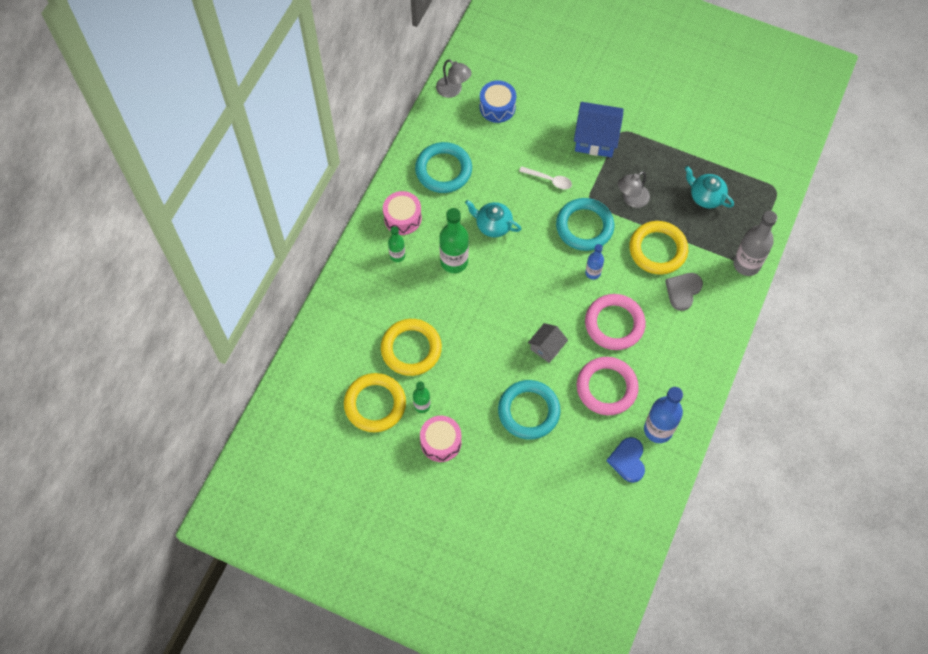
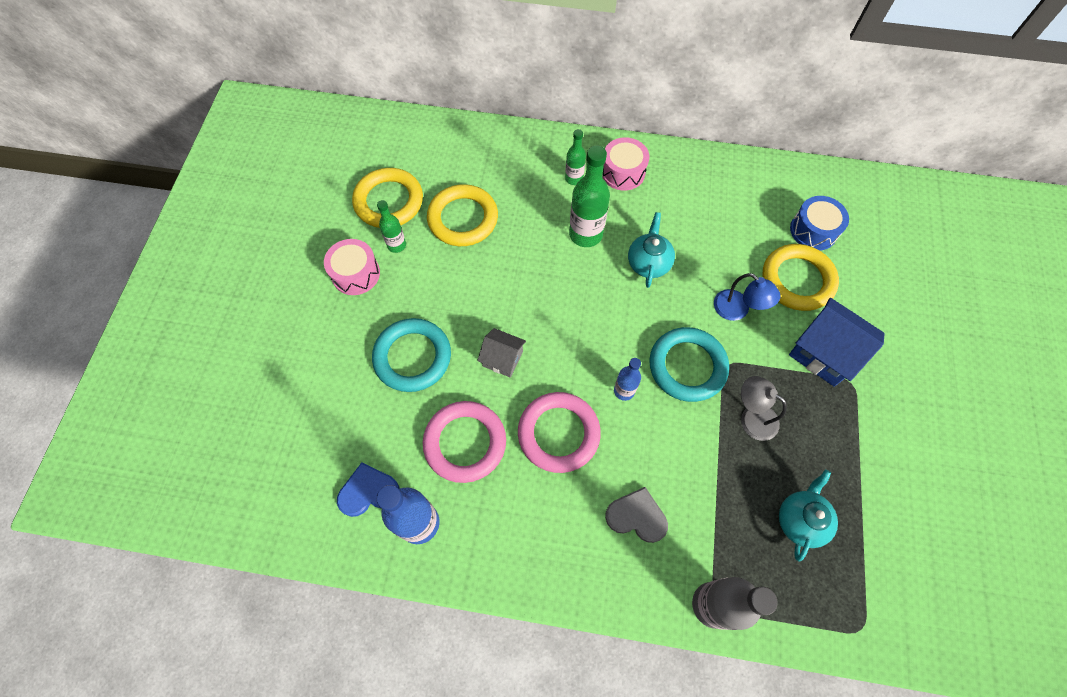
camera: 75 degrees right, 0 degrees up
(443, 170) = (701, 196): turquoise ring -> none
(453, 90) = (813, 181): grey lamp -> none
(549, 180) = (737, 310): white spoon -> blue lamp
(596, 138) = (824, 352): blue house -> blue house turned 45 degrees counterclockwise
(658, 250) = (688, 468): yellow ring -> yellow ring (797, 280)

